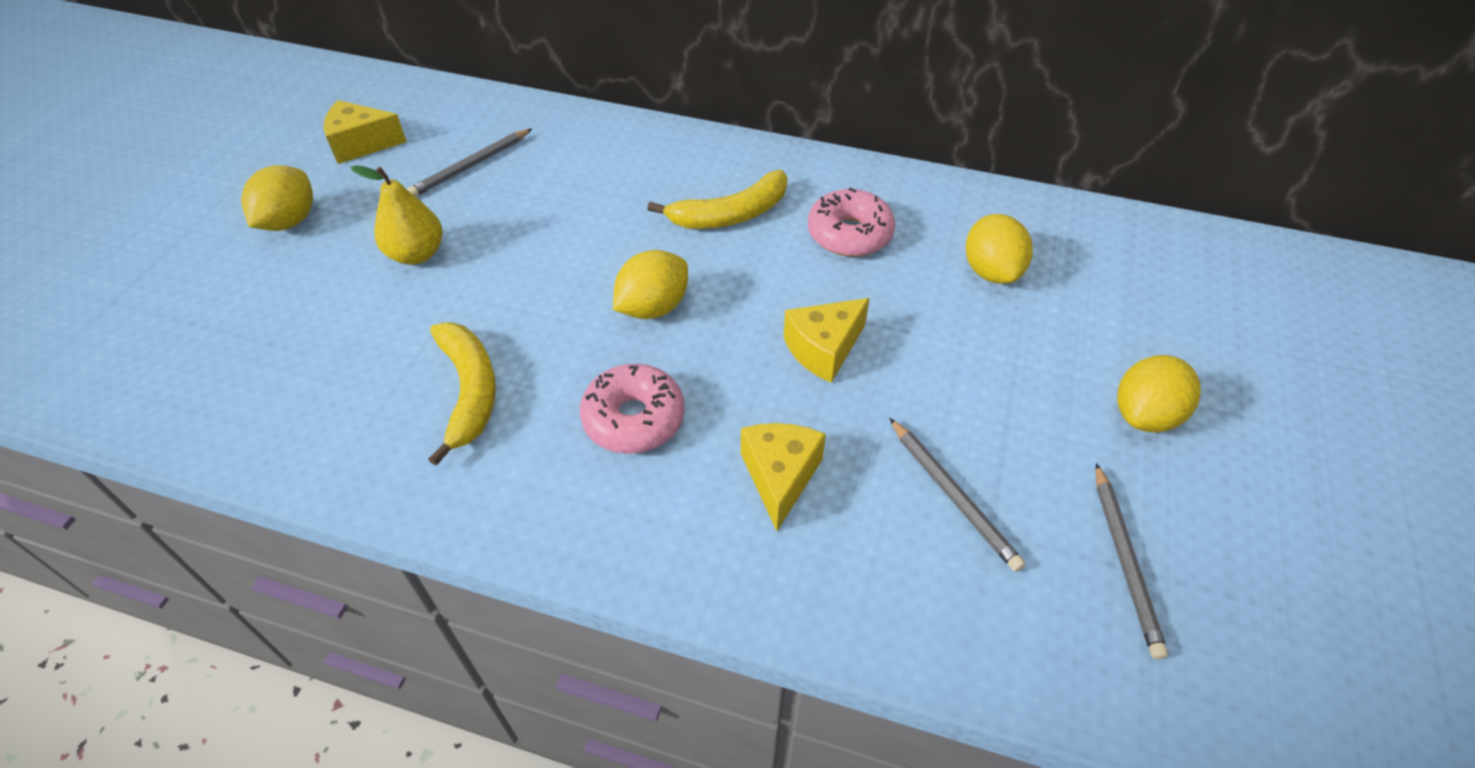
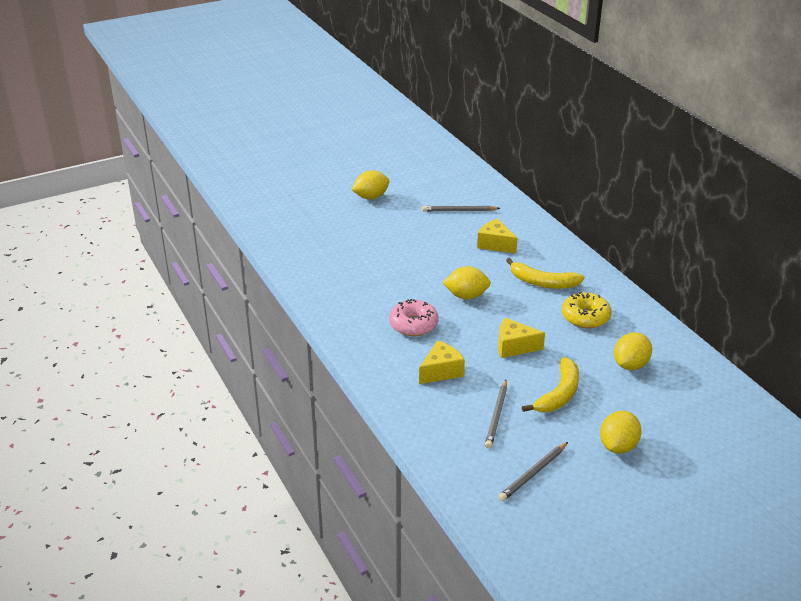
camera: 45 degrees right, 15 degrees down
(361, 144) = (427, 182): yellow cheese -> yellow cheese (495, 244)
(416, 254) = (402, 231): yellow pear -> none
(469, 392) = (368, 284): yellow banana -> yellow banana (559, 394)
(849, 234) = (585, 317): pink donut -> yellow donut
(1145, 415) = (618, 446): yellow lemon -> yellow lemon turned 60 degrees counterclockwise

